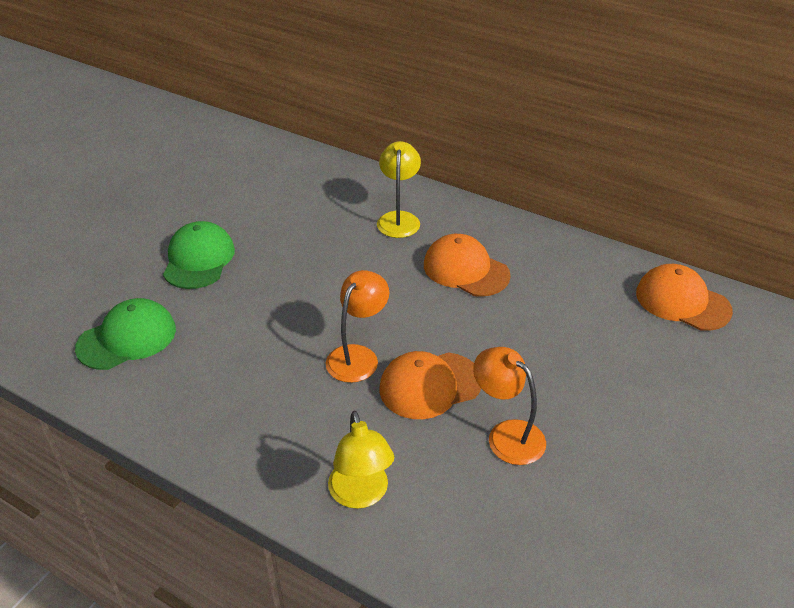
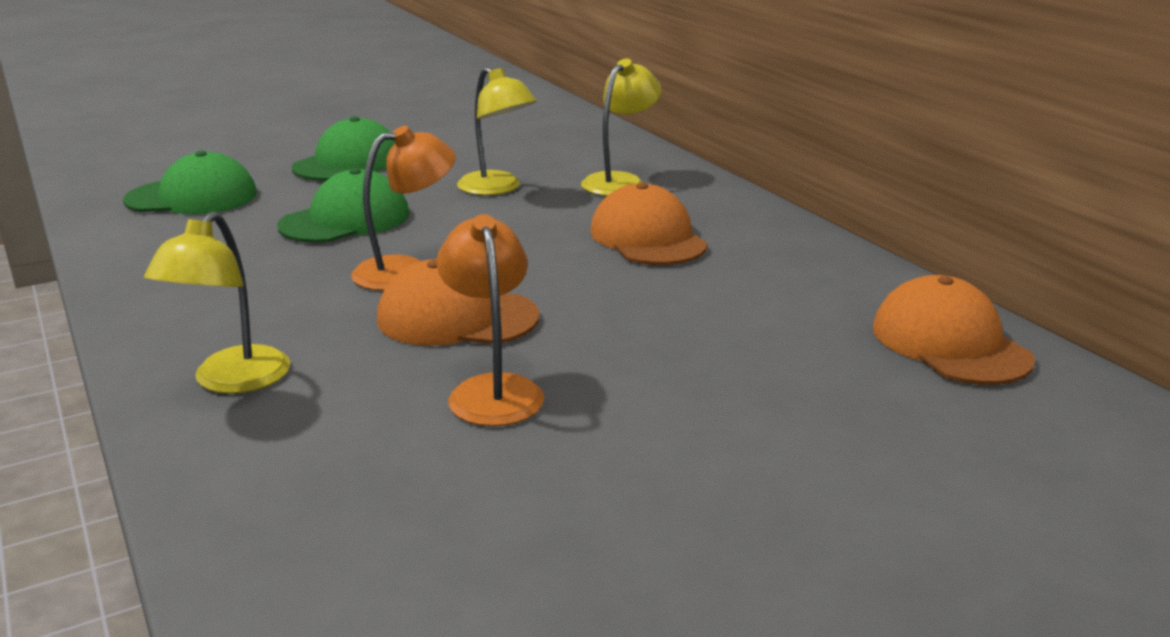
camera: 30 degrees right, 15 degrees down
(265, 322) = (345, 220): none -> green cap
(330, 253) = (497, 188): none -> yellow lamp

